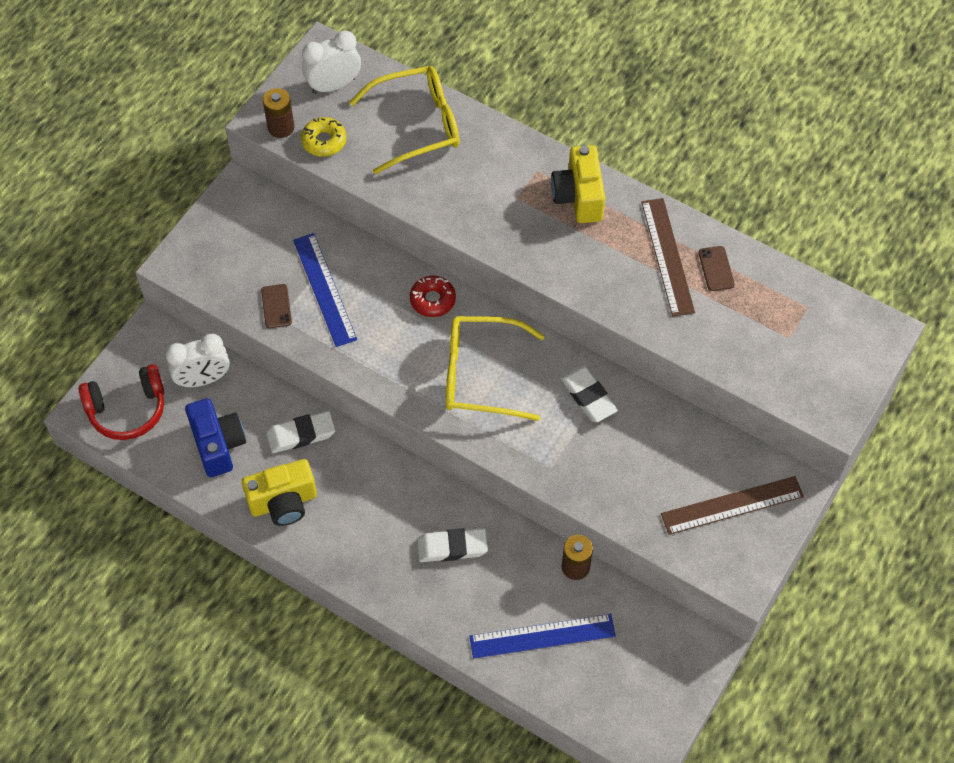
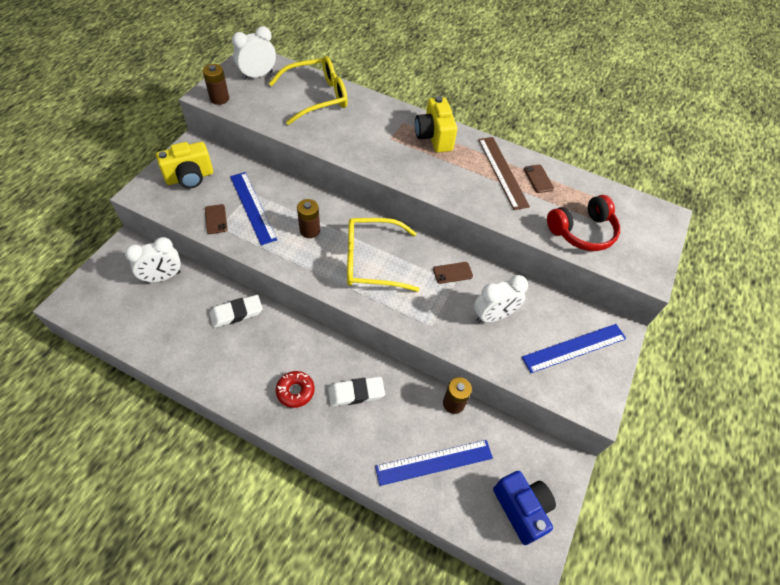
camera: 10 degrees left, 5 degrees down
(127, 410) = (101, 300): red headphones -> red headphones (582, 232)
(218, 445) = (171, 323): blue camera -> blue camera (521, 509)
(283, 503) = (221, 365): yellow camera -> yellow camera (190, 177)
(324, 141) = (250, 106): yellow donut -> none
(400, 327) = (310, 230): none -> brown battery
(432, 300) = (332, 212): red donut -> red donut (295, 391)
(588, 396) = (452, 273): white eraser -> brown phone
(633, 458) = (493, 316): none -> white clock
(732, 505) = (574, 348): brown ruler -> blue ruler

